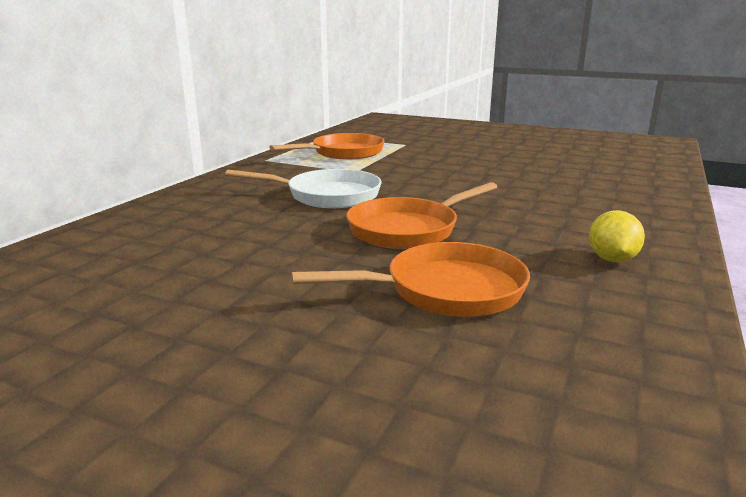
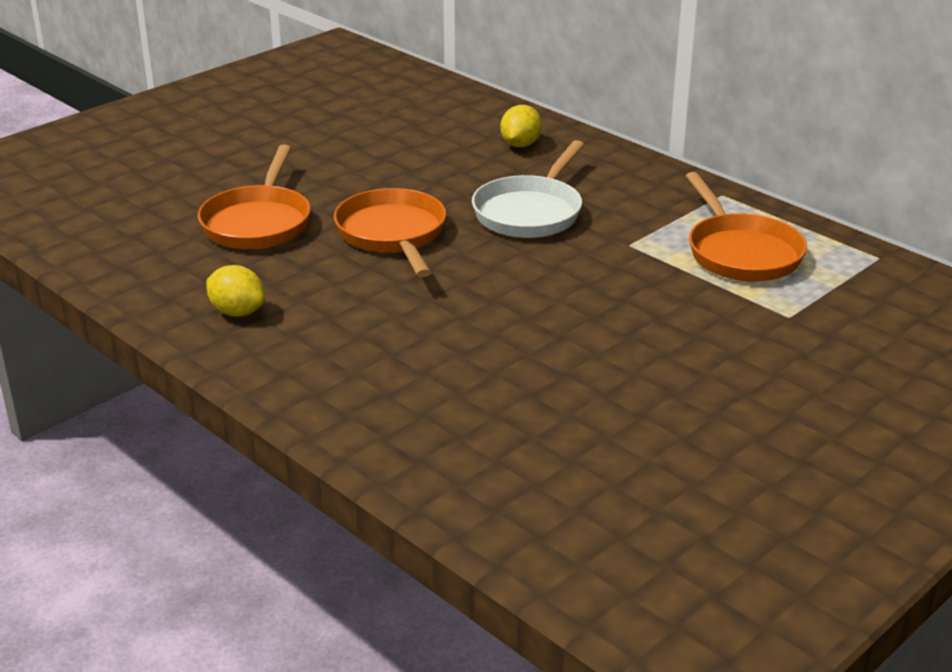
camera: 110 degrees right, 10 degrees up
(190, 212) = (520, 145): none -> yellow lemon

